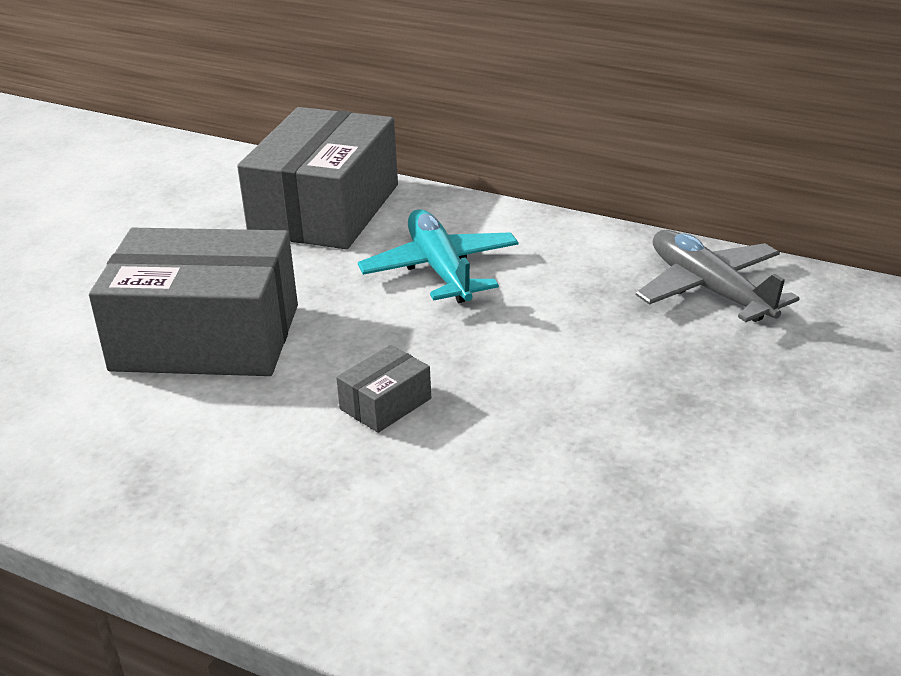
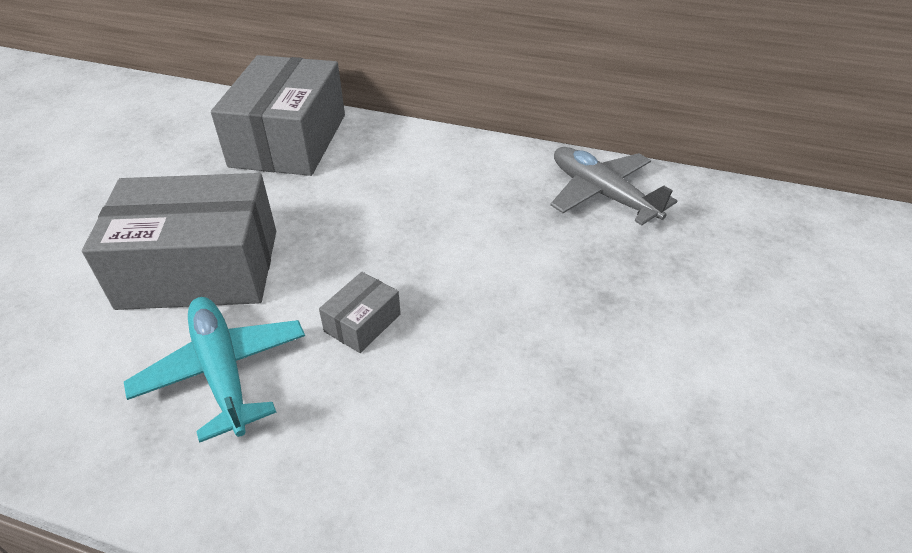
camera: 10 degrees left, 10 degrees up
(440, 269) = (389, 189): turquoise plane -> turquoise plane (222, 371)

